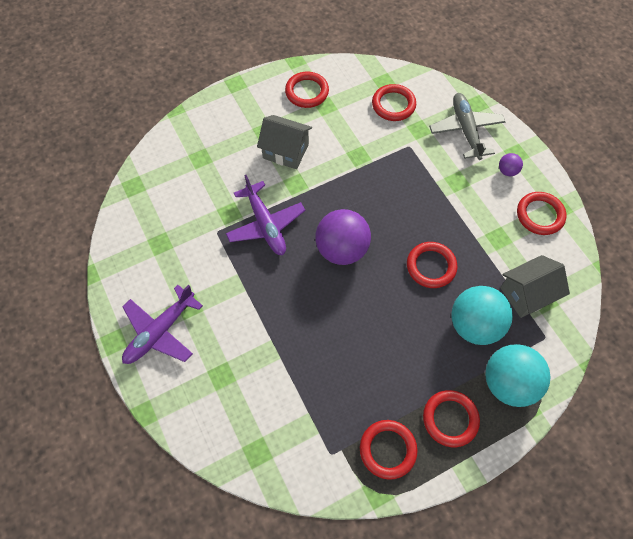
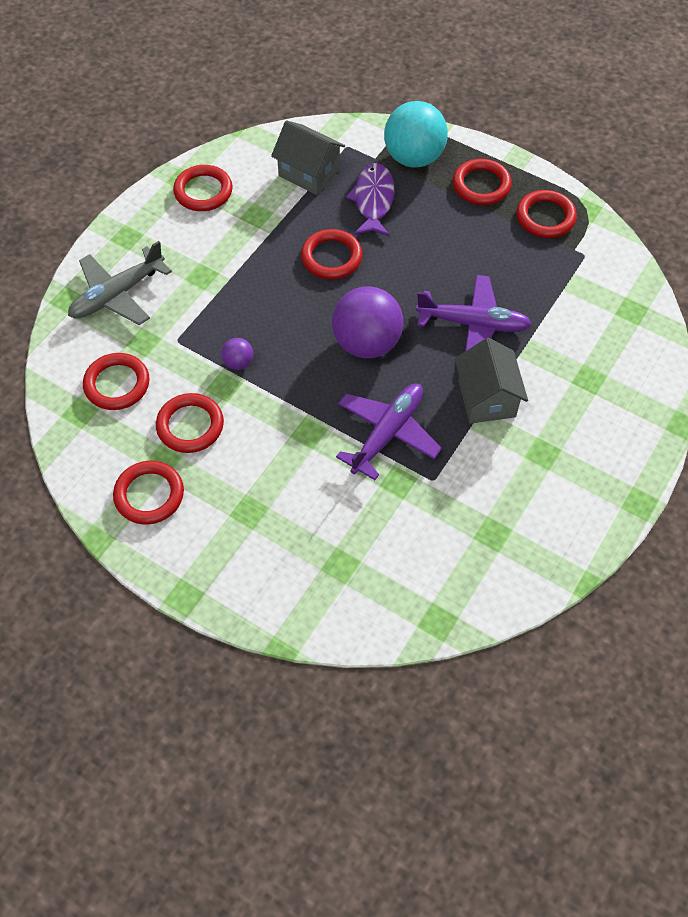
camera: 120 degrees left, 5 degrees down
(160, 331) = (592, 463): purple plane -> purple plane (473, 324)
(285, 151) = (266, 468): grey house -> grey house (486, 398)
(340, 128) = (190, 425): none -> red ring
(474, 325) = (373, 200): turquoise ball -> purple fish
(507, 171) = (158, 236): purple ball -> purple ball (238, 363)

